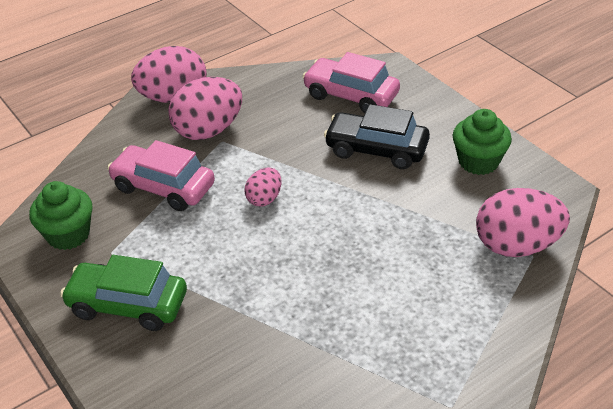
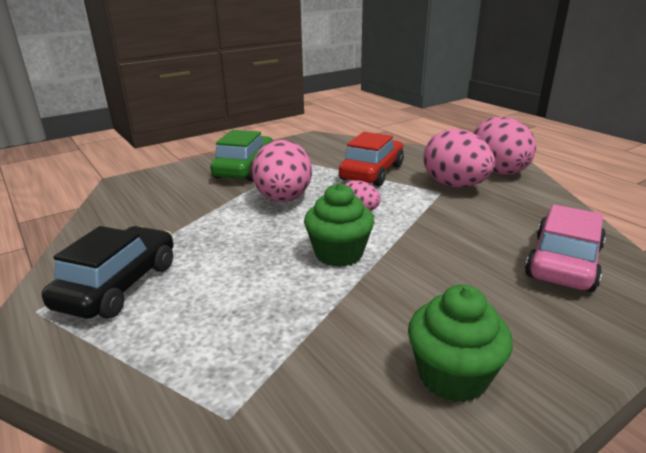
camera: 90 degrees right, 15 degrees down
(68, 234) = (319, 148): green cupcake -> green cupcake (339, 254)
(163, 187) = (372, 172): pink car -> red car
(376, 149) = (454, 278): black car -> black car (119, 285)
(516, 245) = (253, 399): pink egg -> pink egg (283, 199)

